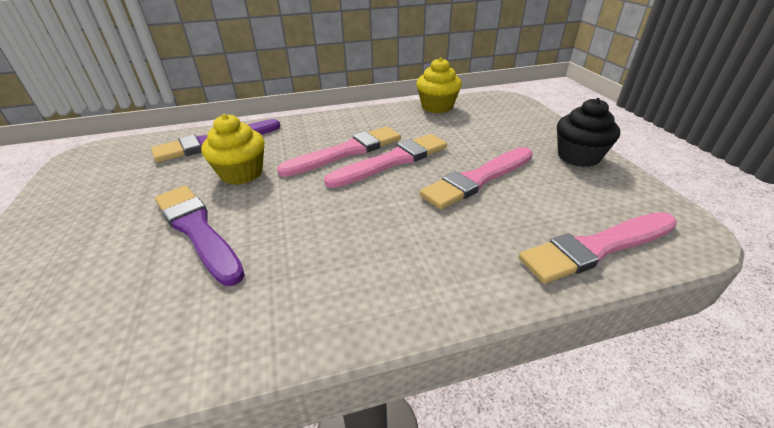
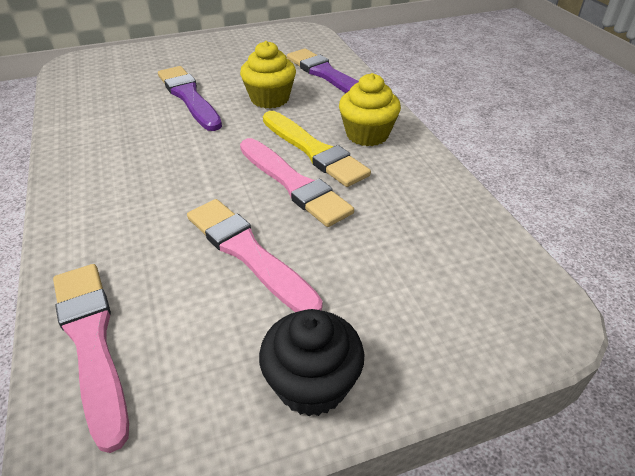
camera: 85 degrees right, 5 degrees up
(197, 230) = (189, 97): purple brush -> purple brush turned 75 degrees counterclockwise
(346, 152) = (314, 151): pink brush -> yellow brush
(437, 107) = (472, 223): yellow cupcake -> yellow cupcake (367, 134)

